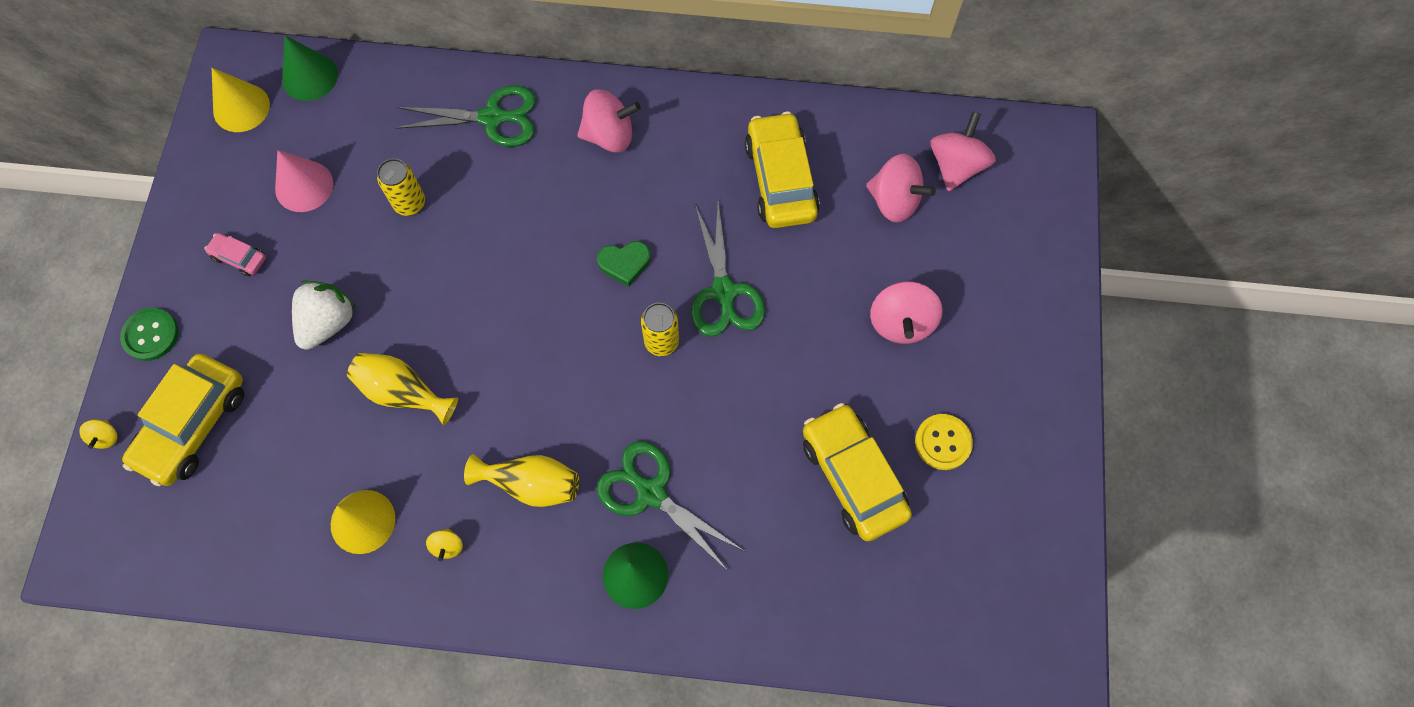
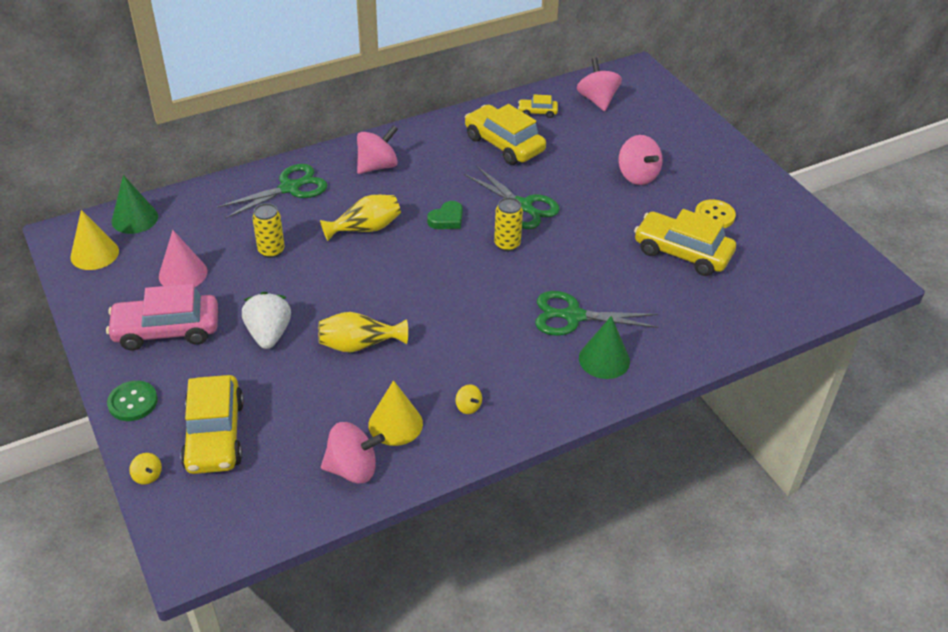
camera: 35 degrees left, 25 degrees down
(239, 257) = (166, 330): pink car -> pink car, size x2.12
(531, 484) = (493, 348): yellow vase -> yellow vase (365, 228)
(863, 147) = (537, 112): none -> yellow car
(894, 201) = (579, 127): pink spinning top -> pink spinning top (353, 469)

